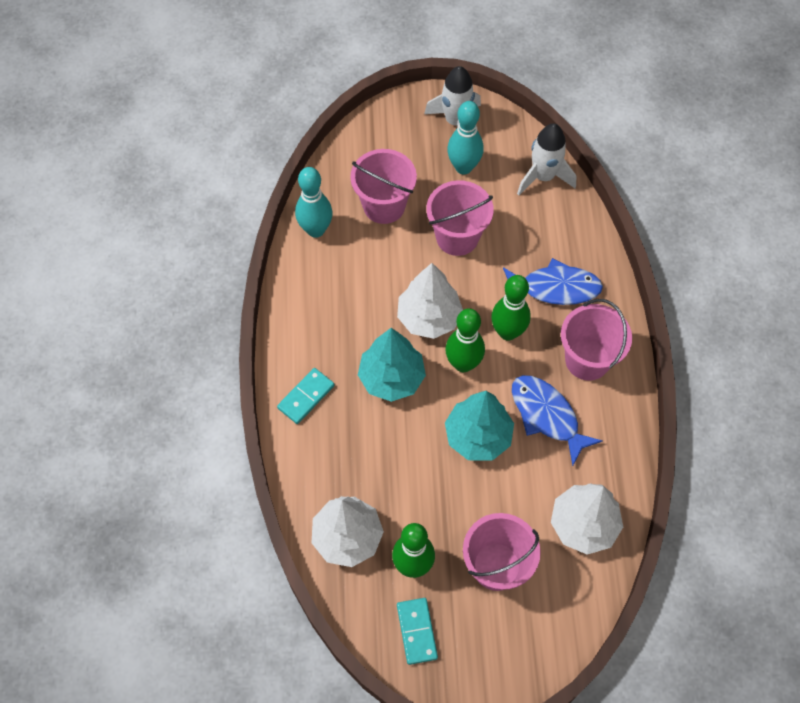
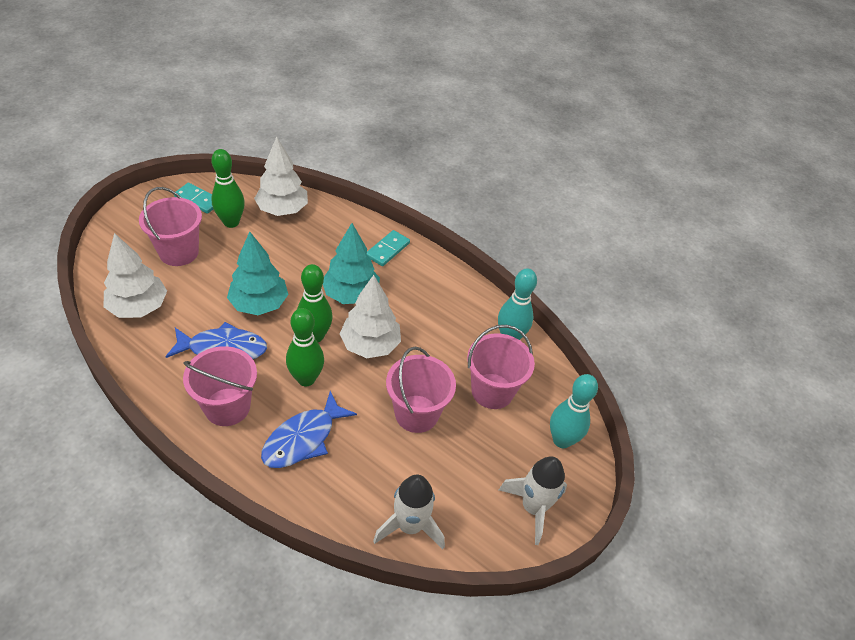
camera: 125 degrees right, 15 degrees down
(306, 397) = (388, 250): turquoise domino -> turquoise domino turned 45 degrees clockwise
(463, 167) = (478, 473): turquoise bowling pin -> turquoise bowling pin (561, 440)

